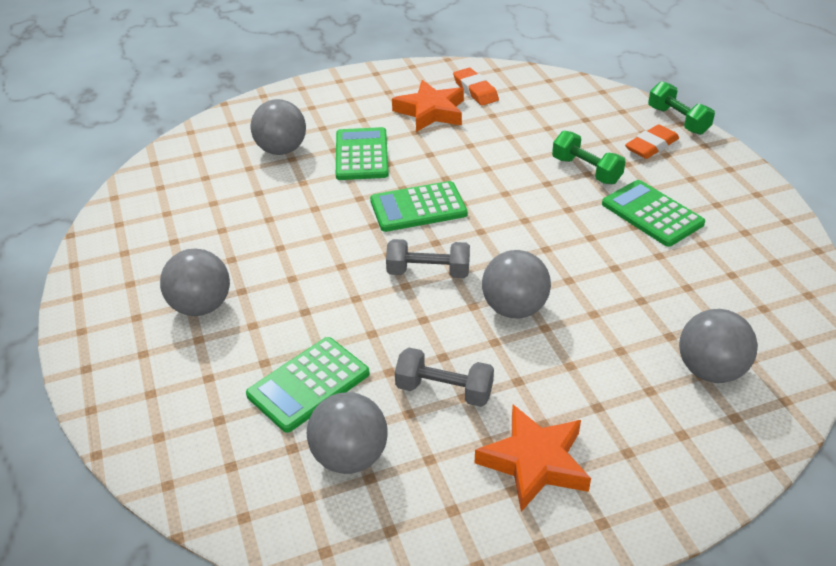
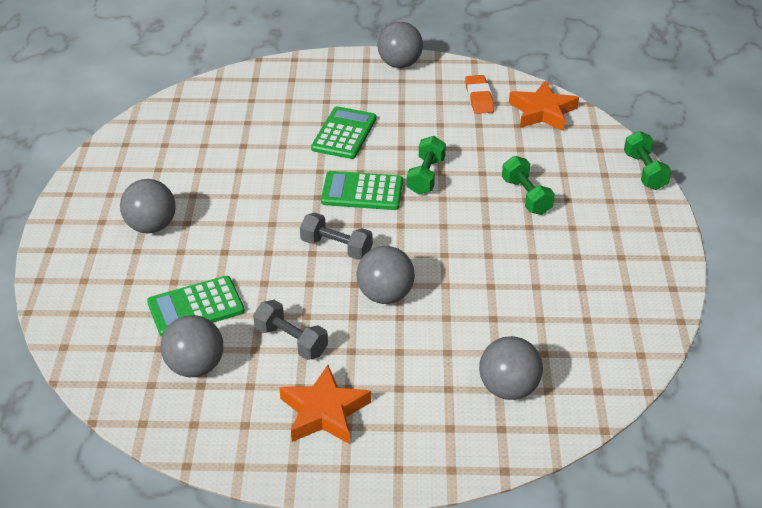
camera: 20 degrees right, 0 degrees up
(281, 150) = (281, 113): grey ball -> grey ball (399, 64)
(431, 112) = (427, 109): orange star -> orange star (542, 112)
(474, 176) = (426, 176): none -> green dumbbell
(651, 146) = (601, 189): orange eraser -> none
(652, 214) = (556, 249): green calculator -> none

